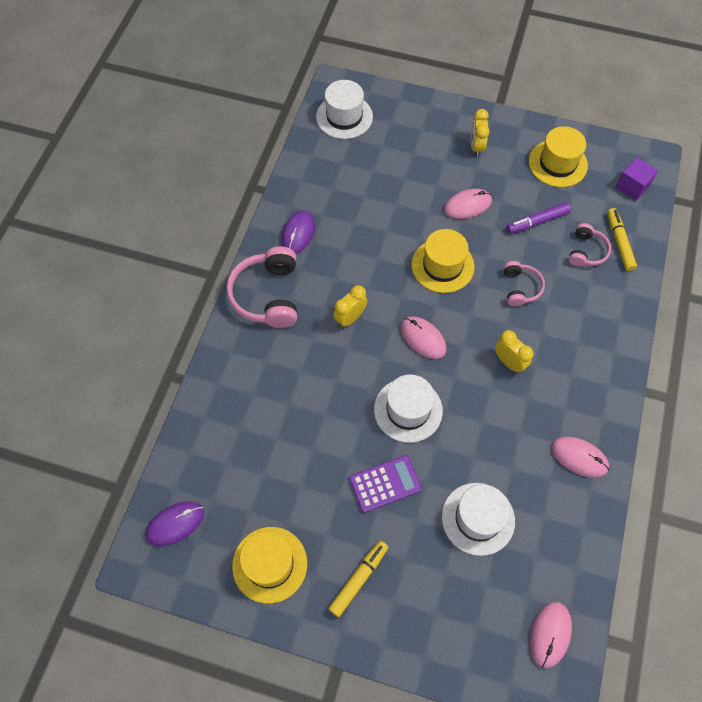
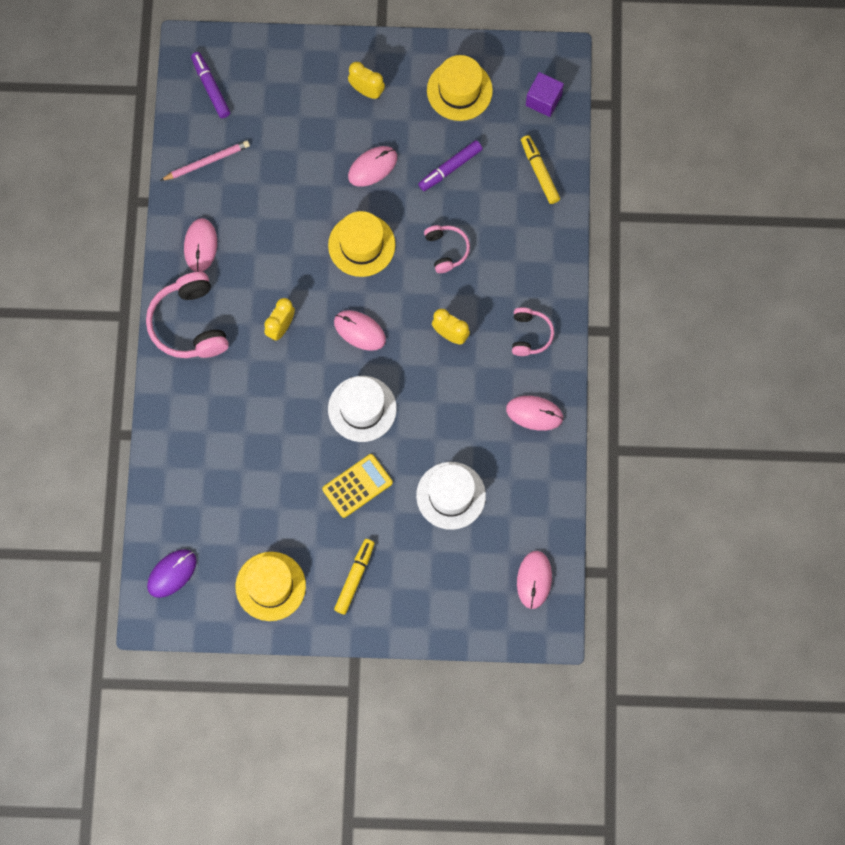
camera: 15 degrees left, 10 degrees up
(298, 233) = (200, 246): purple mouse -> pink mouse
(324, 170) = (207, 162): none -> pink pencil
(344, 117) = (211, 87): white hat -> purple marker
(385, 484) = (357, 486): purple calculator -> yellow calculator
(476, 147) = (367, 91): yellow clock -> yellow clock turned 135 degrees clockwise
(586, 251) = (507, 191): pink headphones -> pink headphones (530, 335)

